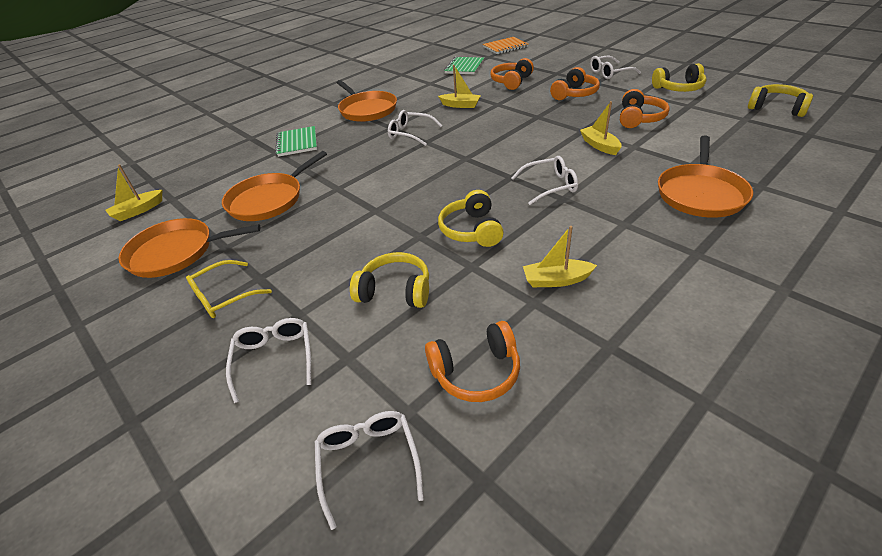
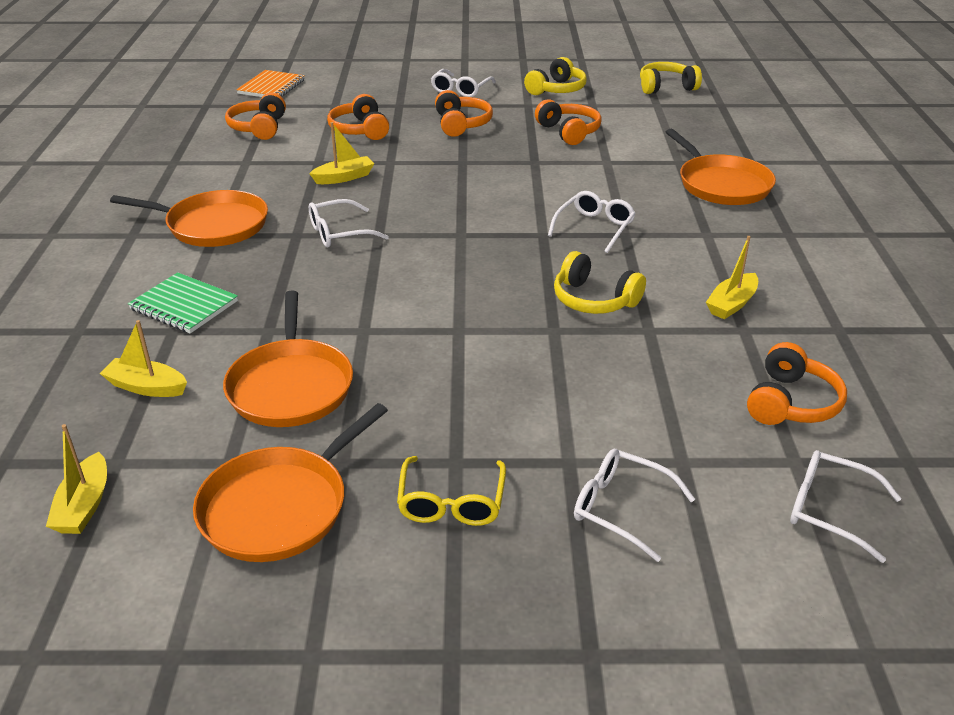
camera: 50 degrees left, 5 degrees down
(395, 291) = (622, 387): yellow headphones -> none
(464, 67) = (259, 128): green notebook -> orange headphones
(599, 146) = (576, 172): yellow boat -> yellow boat (146, 387)

